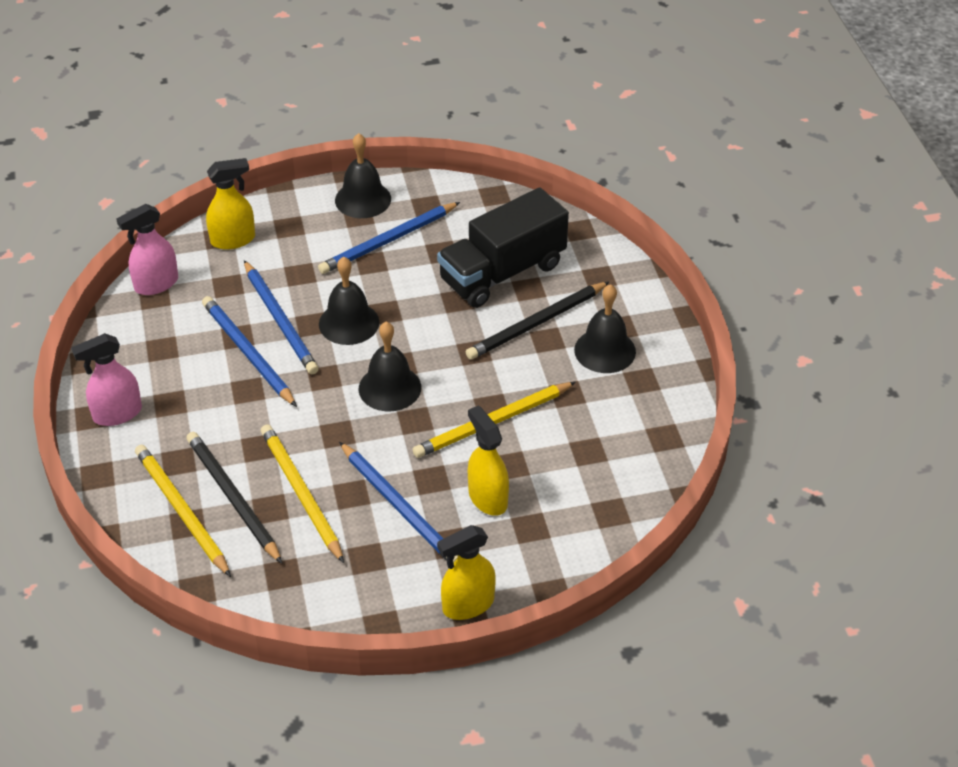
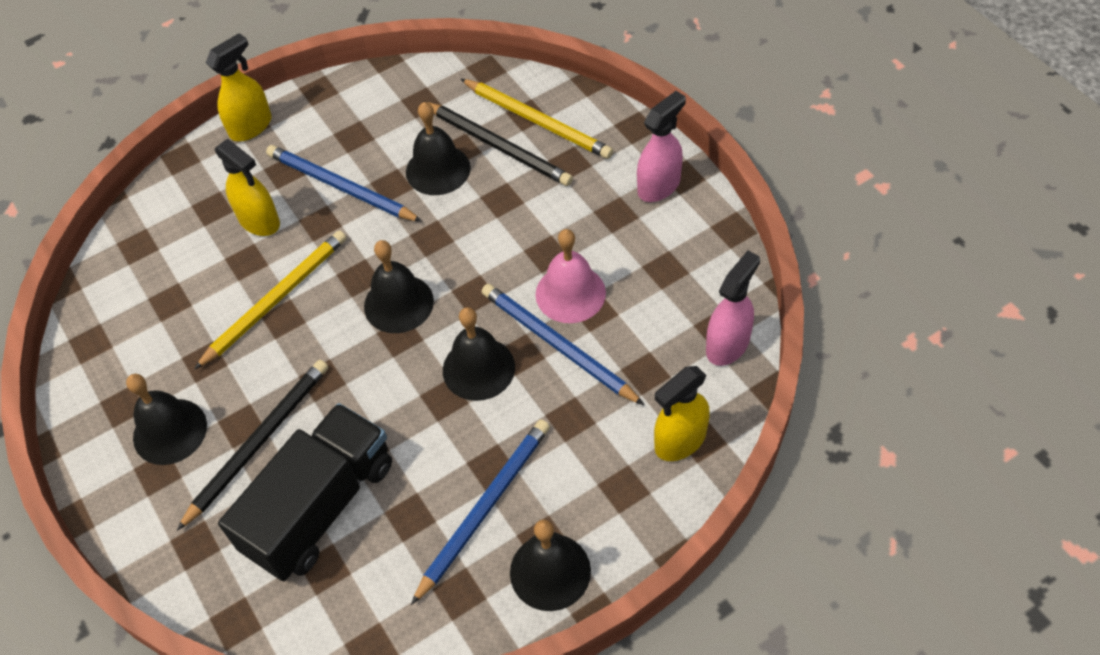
camera: 165 degrees right, 10 degrees up
(247, 353) = (570, 293): blue pencil -> pink bell
(301, 493) = (438, 169): yellow pencil -> black bell

